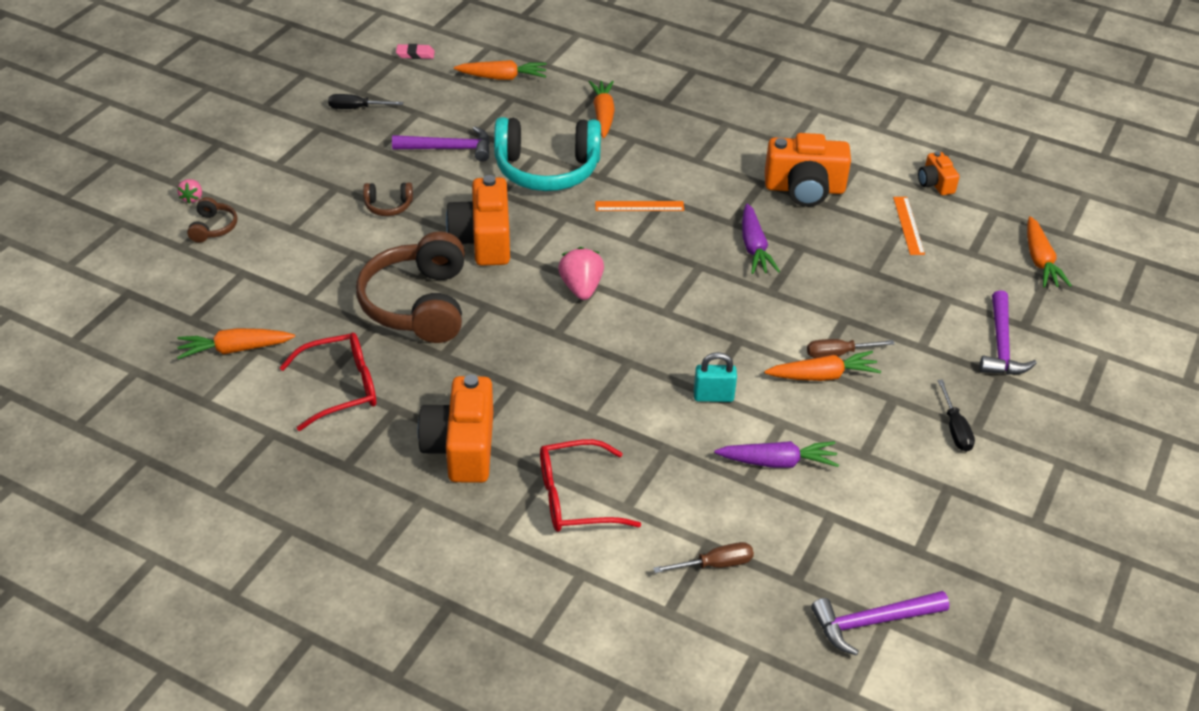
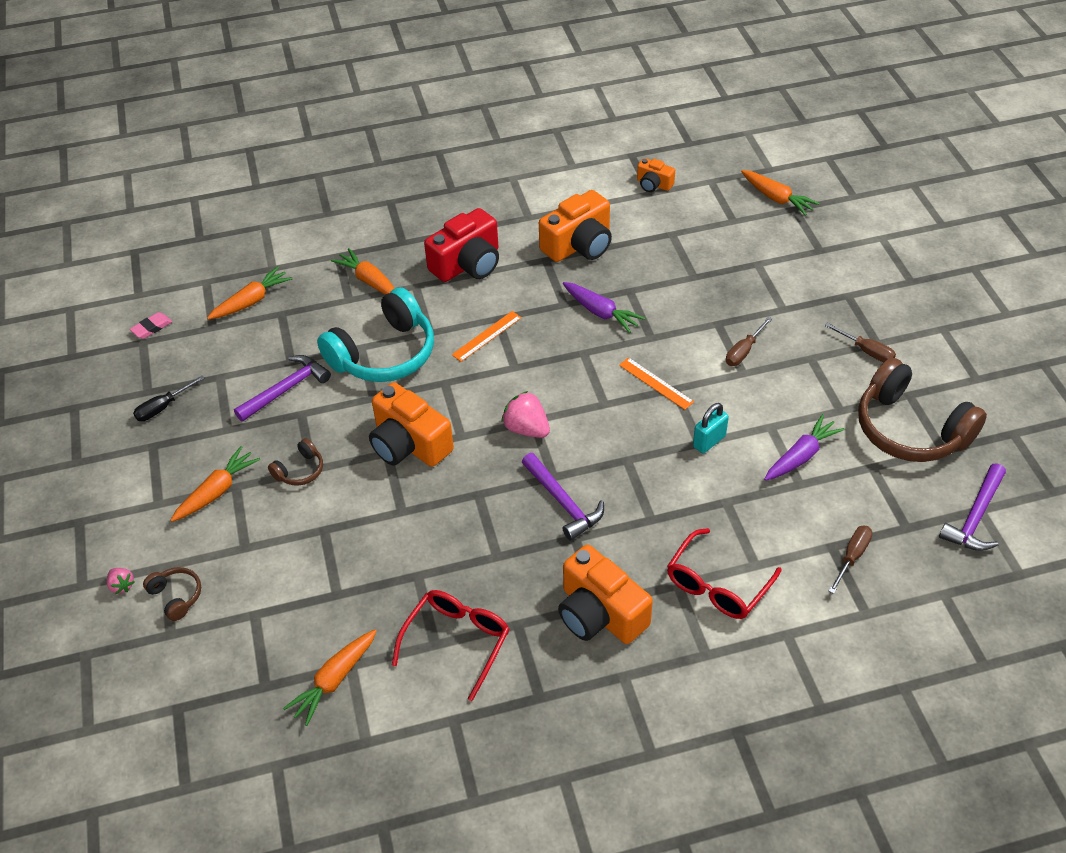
camera: 40 degrees left, 5 degrees up
(418, 304) = (428, 531): brown headphones -> brown headphones (910, 429)
(694, 148) = (468, 264): none -> red camera
(822, 376) = (753, 374): orange carrot -> orange carrot (217, 491)
(908, 225) = (674, 227): orange ruler -> orange ruler (656, 383)
(955, 429) = (866, 351): black screwdriver -> brown screwdriver
(1001, 345) = (823, 273): purple hammer -> purple hammer (563, 502)

